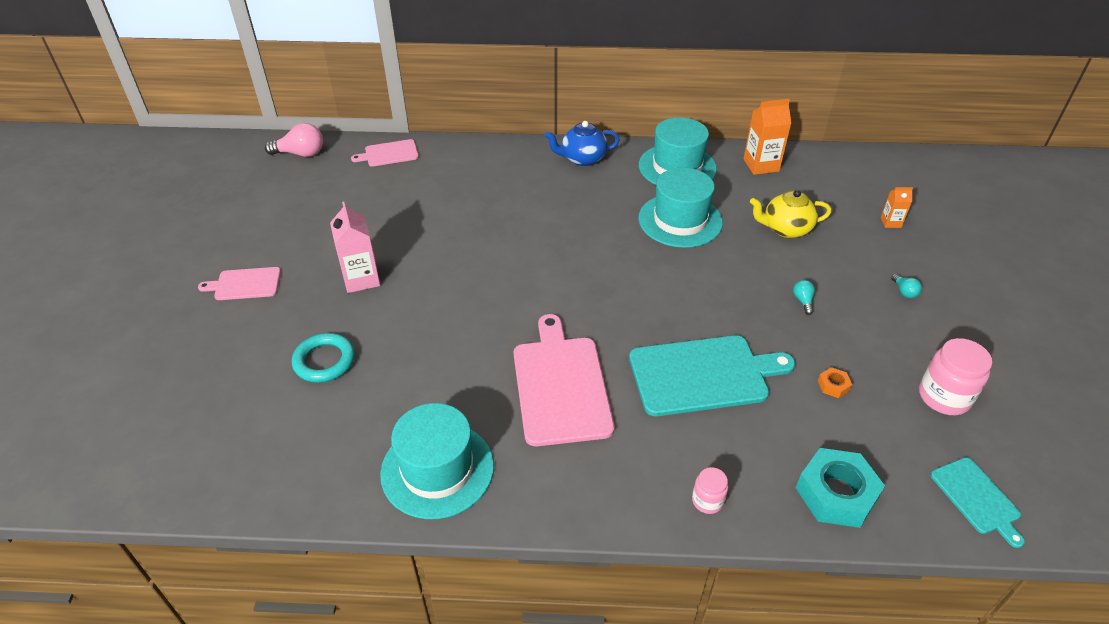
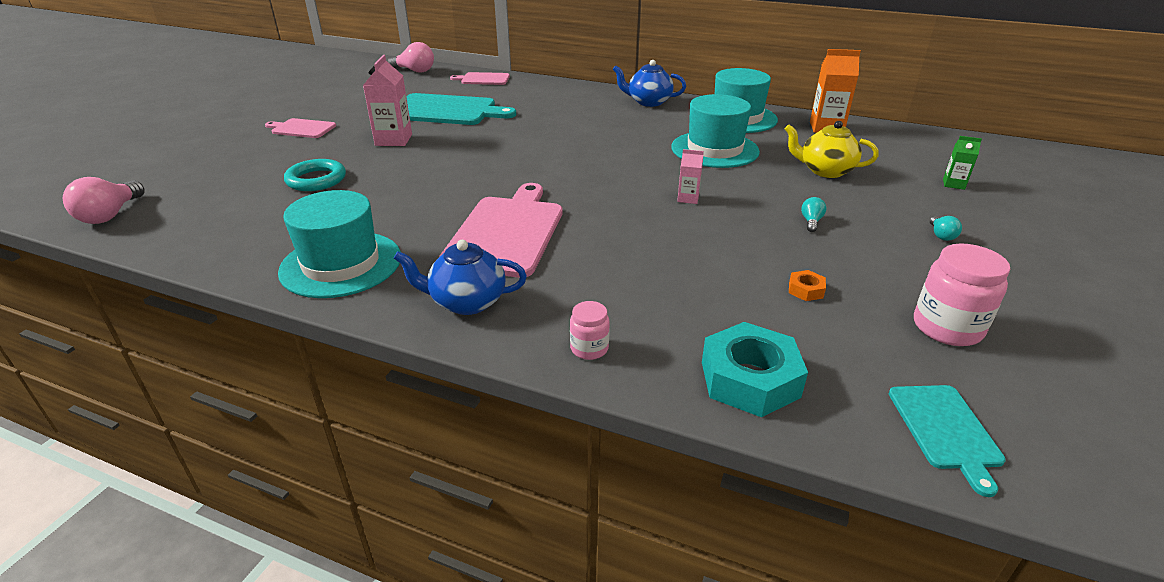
camera: 20 degrees right, 10 degrees down
(141, 473) = (110, 215): none -> pink light bulb
(580, 481) = (466, 302): none -> blue teapot
(691, 296) = (688, 198): none -> pink carton
(703, 375) = (659, 253): turquoise cutting board -> turquoise cutting board (447, 111)
(890, 222) = (953, 184): orange carton -> green carton

